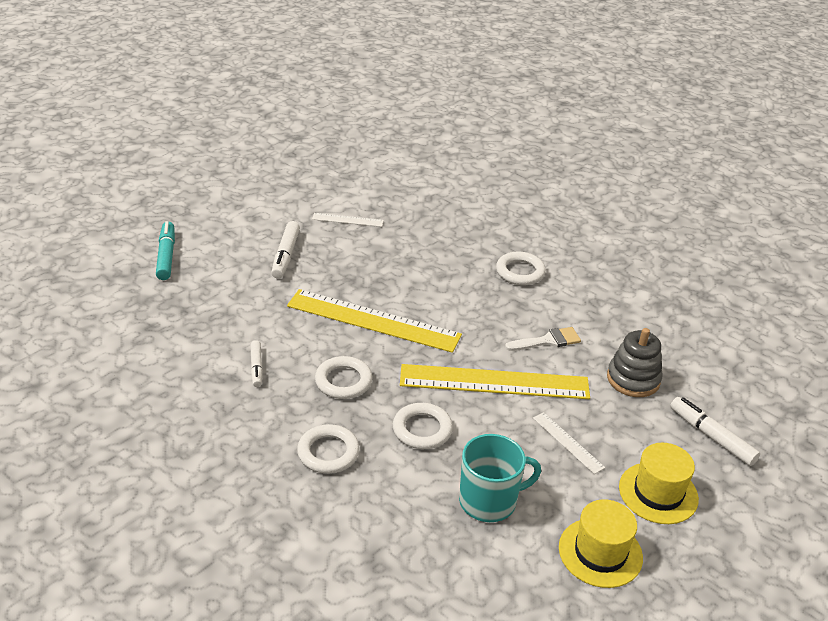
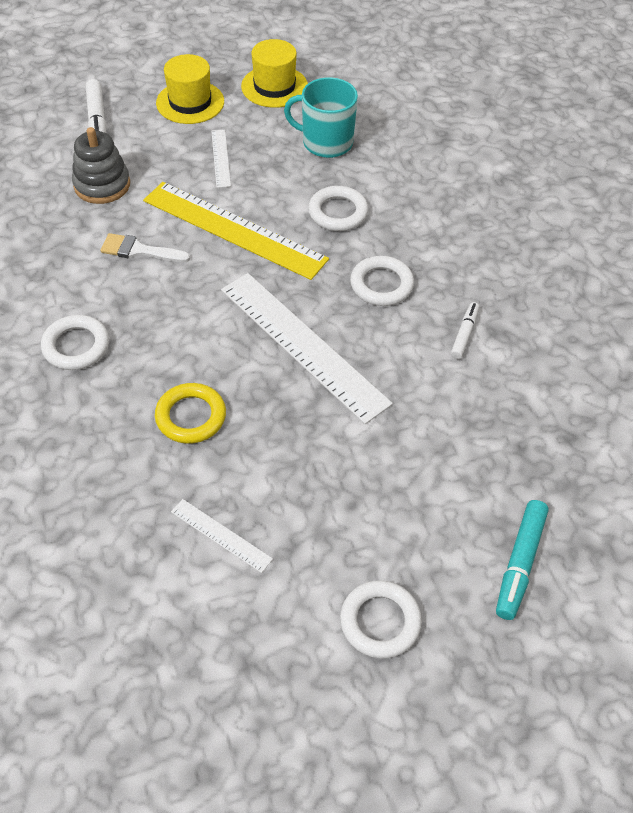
camera: 150 degrees left, 15 degrees up
(285, 255) = (350, 495): white marker -> none
(328, 452) = (435, 223): white ring -> white ring (380, 622)
(373, 320) = (302, 345): yellow ruler -> white ruler
(412, 261) = (191, 416): none -> yellow ring

